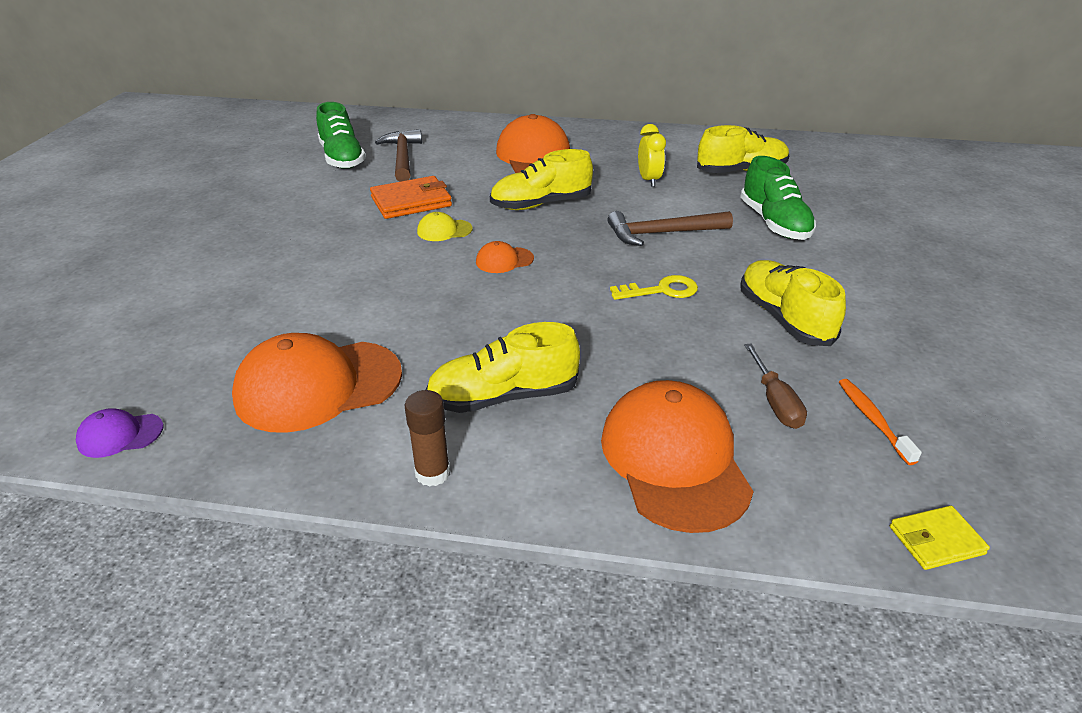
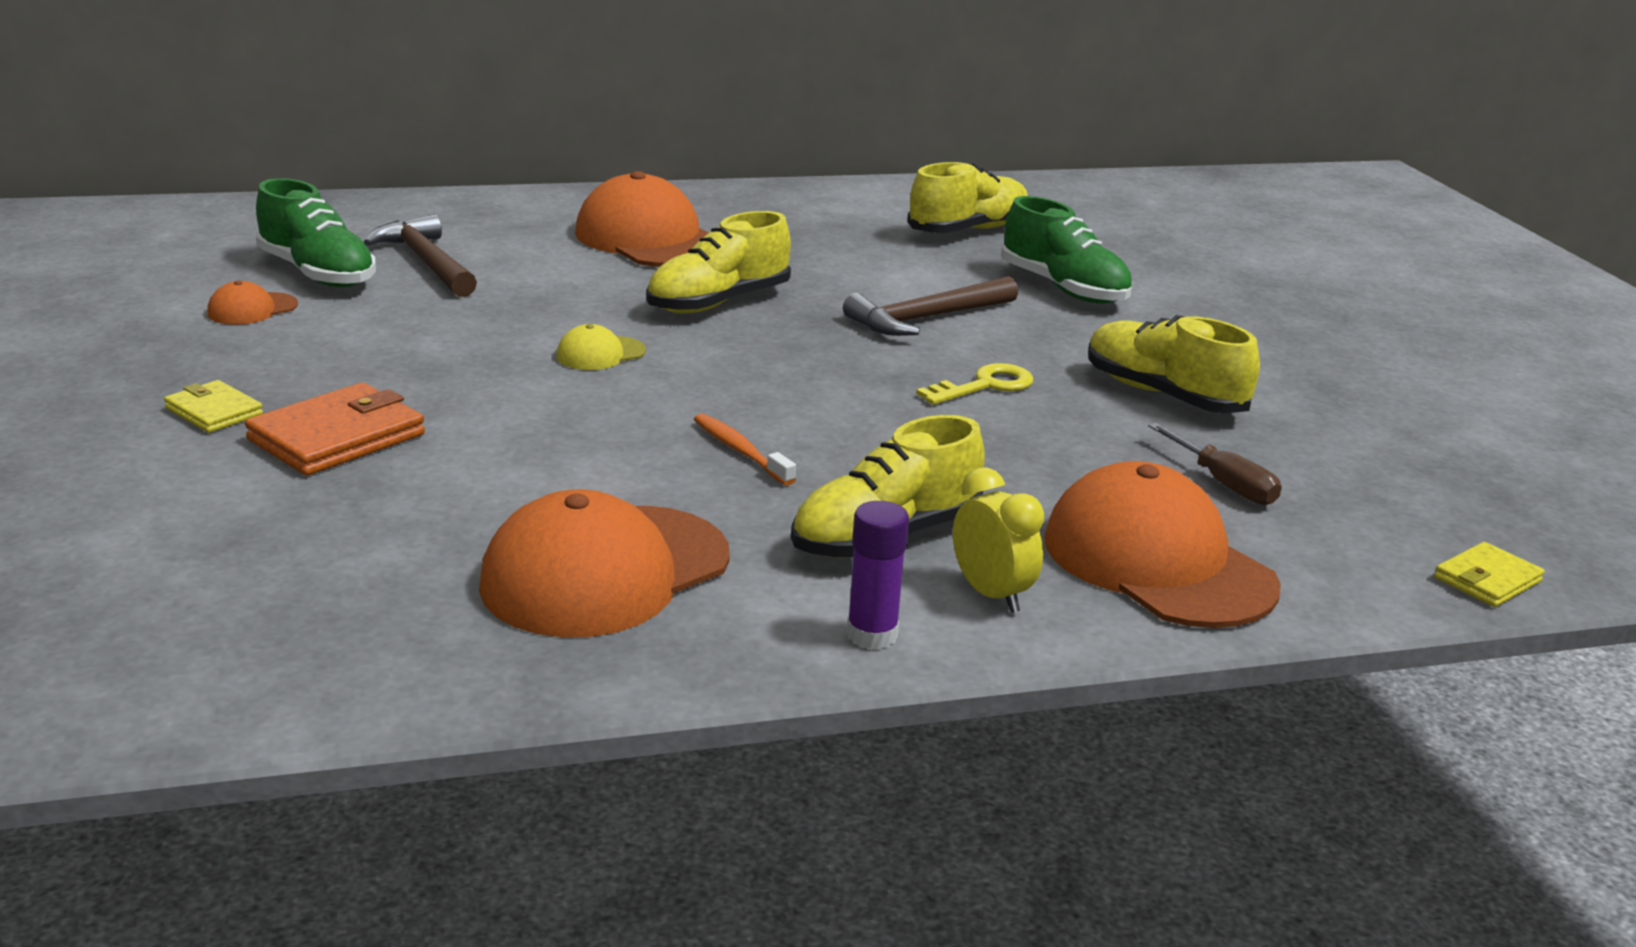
camera: 25 degrees left, 10 degrees down
(120, 435) = (350, 686): purple cap -> none
(218, 237) = (214, 411): none -> yellow wallet
(411, 202) = (506, 322): orange wallet -> orange wallet (337, 437)
(432, 473) = (872, 635): brown glue stick -> purple glue stick
(504, 260) = (731, 380): orange cap -> orange cap (252, 309)
(649, 180) = (849, 254): yellow clock -> yellow clock (991, 595)
(872, 419) = (1342, 482): orange toothbrush -> orange toothbrush (740, 451)

